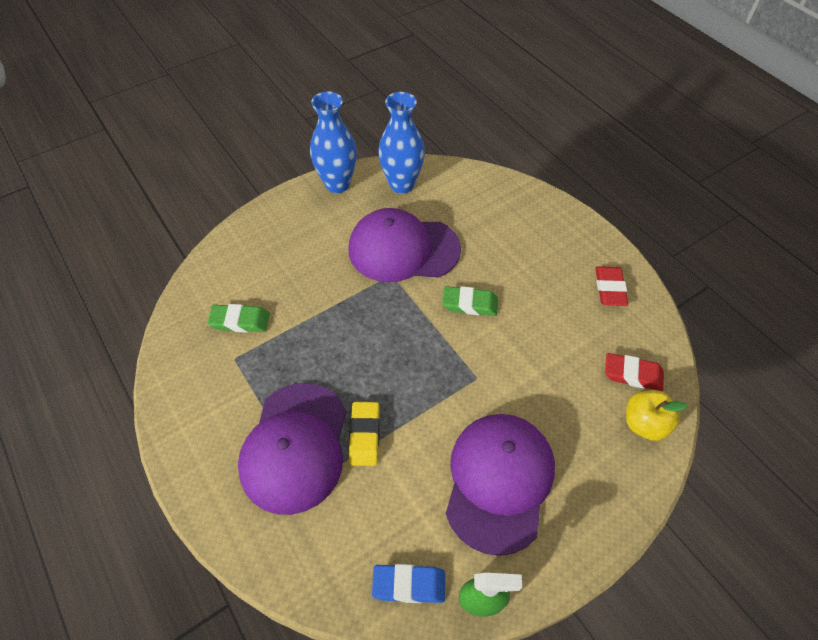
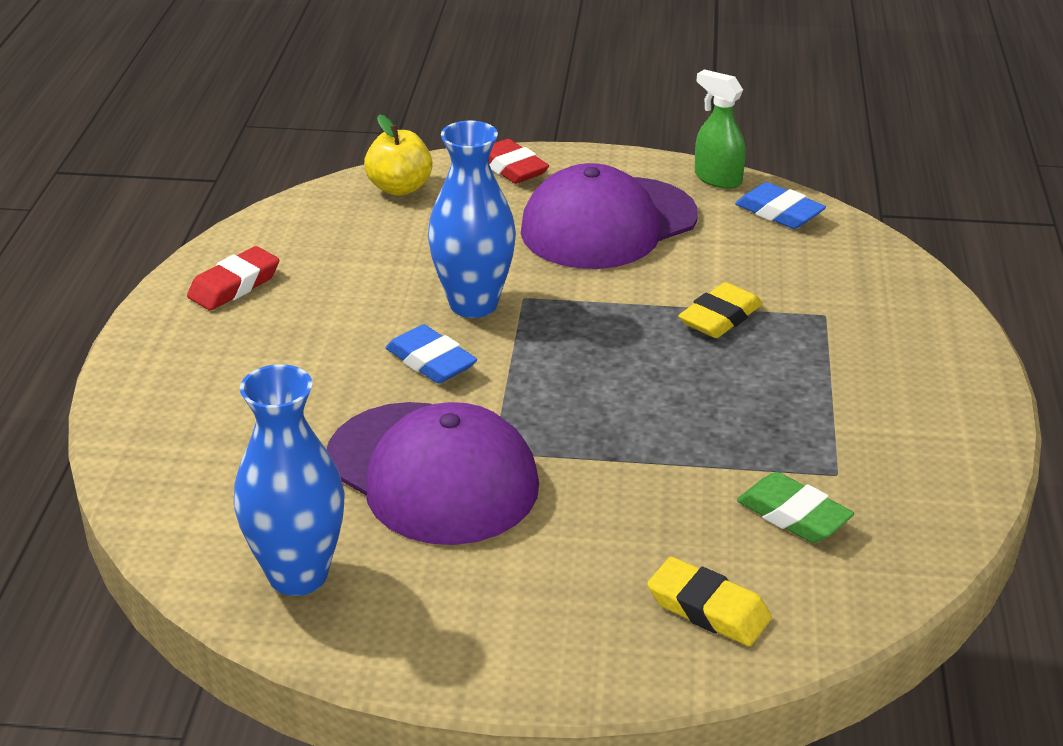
camera: 140 degrees left, 20 degrees down
(246, 257) = (708, 609): none -> yellow eraser
(295, 447) = (817, 348): purple cap -> none
(337, 184) = (410, 648): blue vase -> blue vase (473, 304)
(469, 304) = (431, 361): green eraser -> blue eraser
(632, 374) = (347, 218): red eraser -> red eraser (511, 168)

